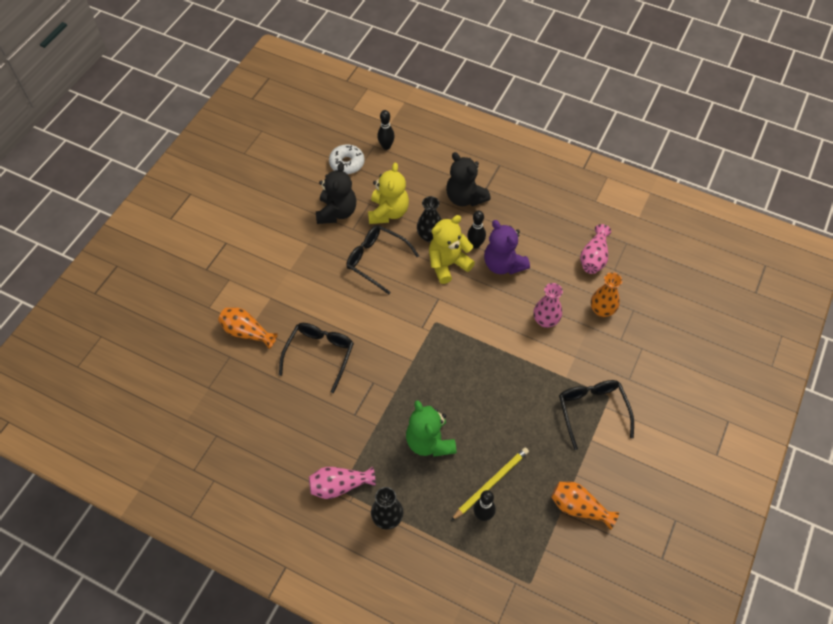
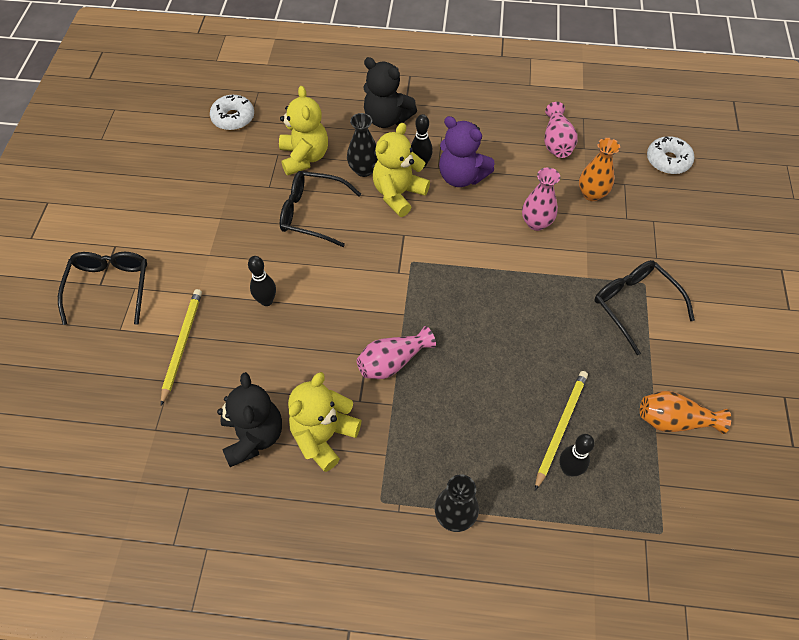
camera: 20 degrees left, 0 degrees up
(247, 332) = (182, 344): orange vase -> yellow pencil
(319, 431) = (324, 436): none -> yellow teddy bear
(320, 354) = (287, 342): black glasses -> black glasses (110, 287)
(337, 212) = (242, 174): black teddy bear -> black teddy bear (253, 436)
(339, 486) = (377, 496): pink vase -> pink vase (392, 361)
(386, 146) = (273, 89): black bowling pin -> black bowling pin (266, 301)
(429, 442) = (466, 403): green teddy bear -> none
(679, 301) = (668, 161): none -> white donut

